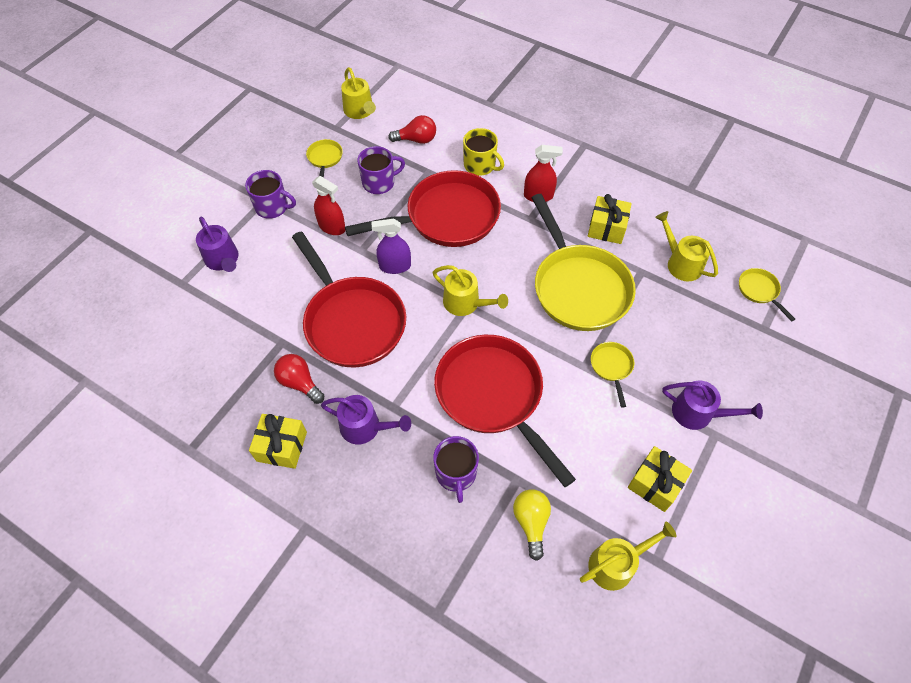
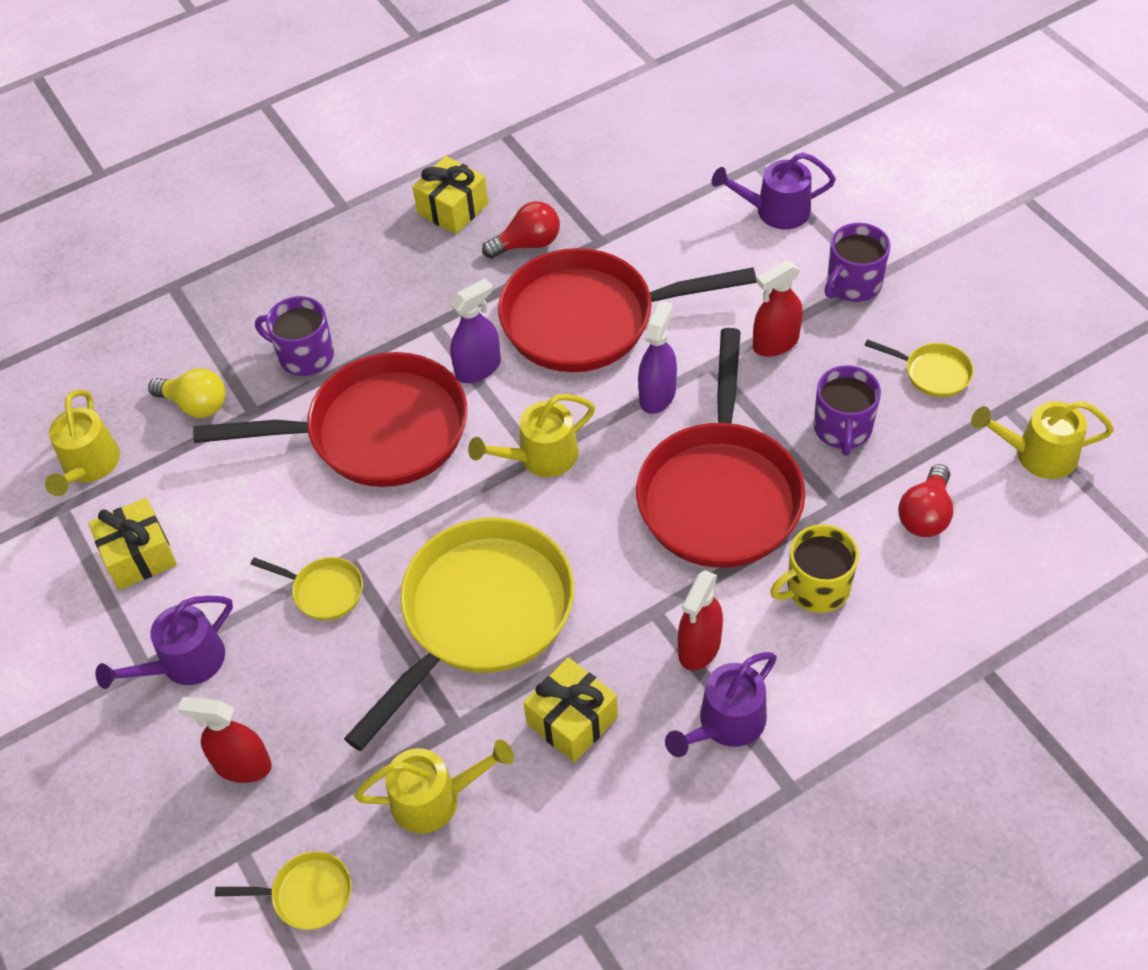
camera: 120 degrees right, 5 degrees down
(366, 427) = (424, 289): purple watering can -> purple watering can (725, 724)
(417, 363) = (478, 368): none -> purple spray bottle
(578, 287) = (481, 616): yellow pan -> yellow pan turned 120 degrees clockwise
(727, 351) = (242, 765): none -> red spray bottle

